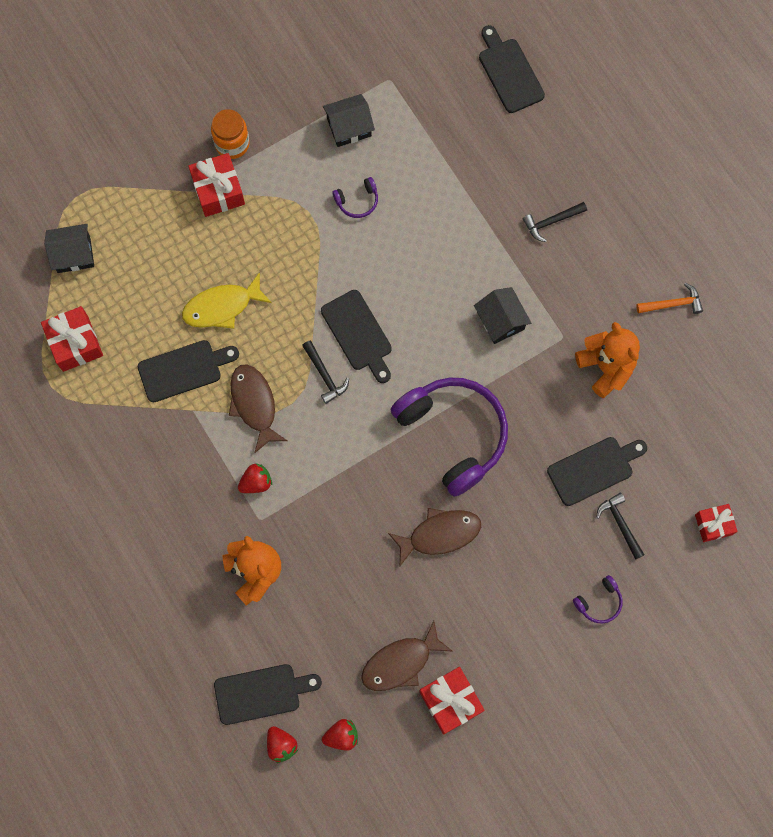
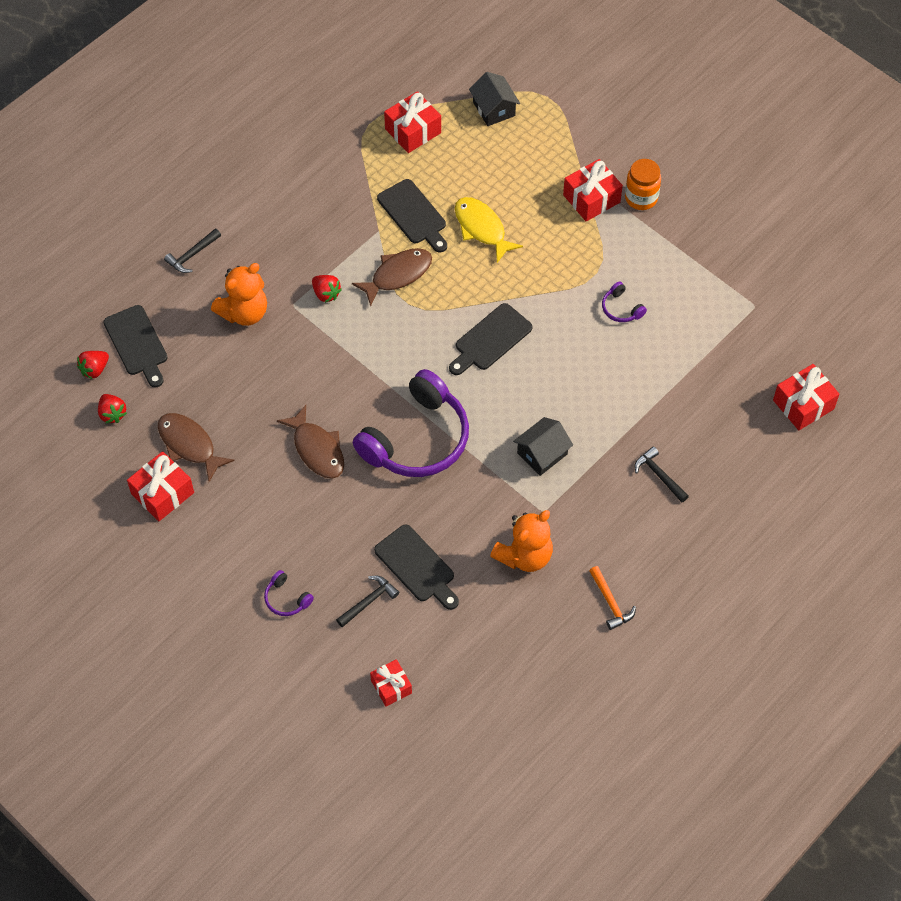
camera: 75 degrees right, 15 degrees down
(325, 375) = (442, 322): black hammer -> black hammer (192, 255)
(349, 127) = (693, 284): black house -> none
(509, 72) = (803, 404): black cutting board -> red gift

